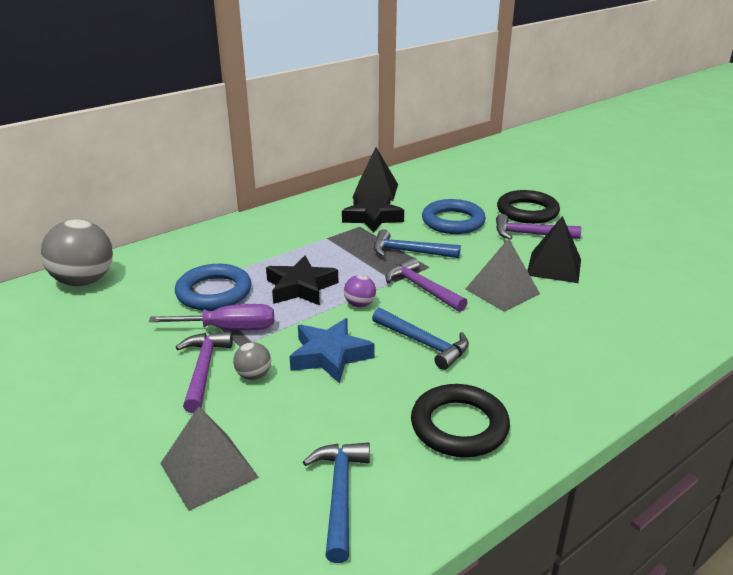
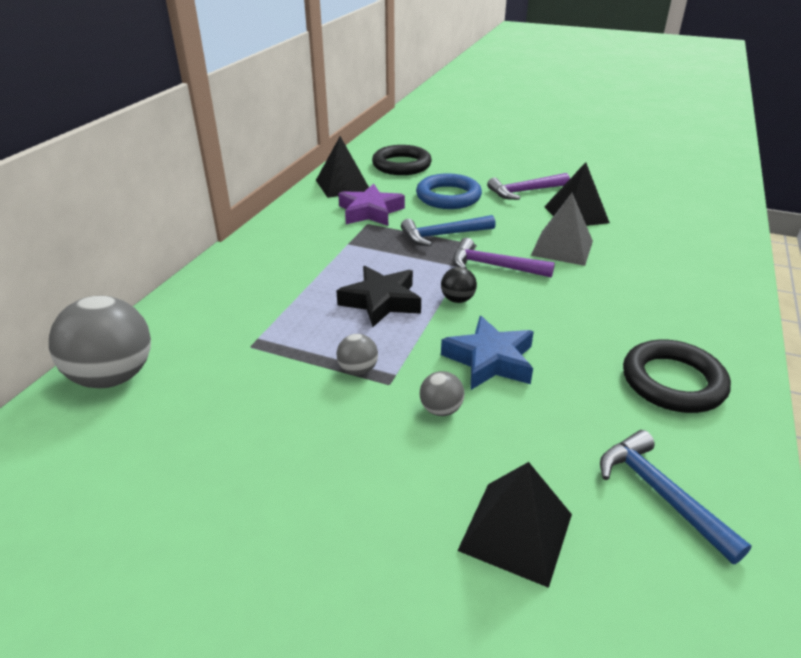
camera: 30 degrees left, 5 degrees up
(203, 369) = (381, 425): purple hammer -> none
(209, 470) = (516, 532): grey pyramid -> black pyramid
(214, 292) = (294, 336): blue ring -> none
(229, 329) = (358, 370): purple screwdriver -> grey ball
(360, 304) = (457, 299): purple ball -> black ball
(372, 217) = (370, 212): black star -> purple star
(424, 343) = (557, 317): blue hammer -> none
(527, 212) = (499, 172): black ring -> black ring (401, 165)

